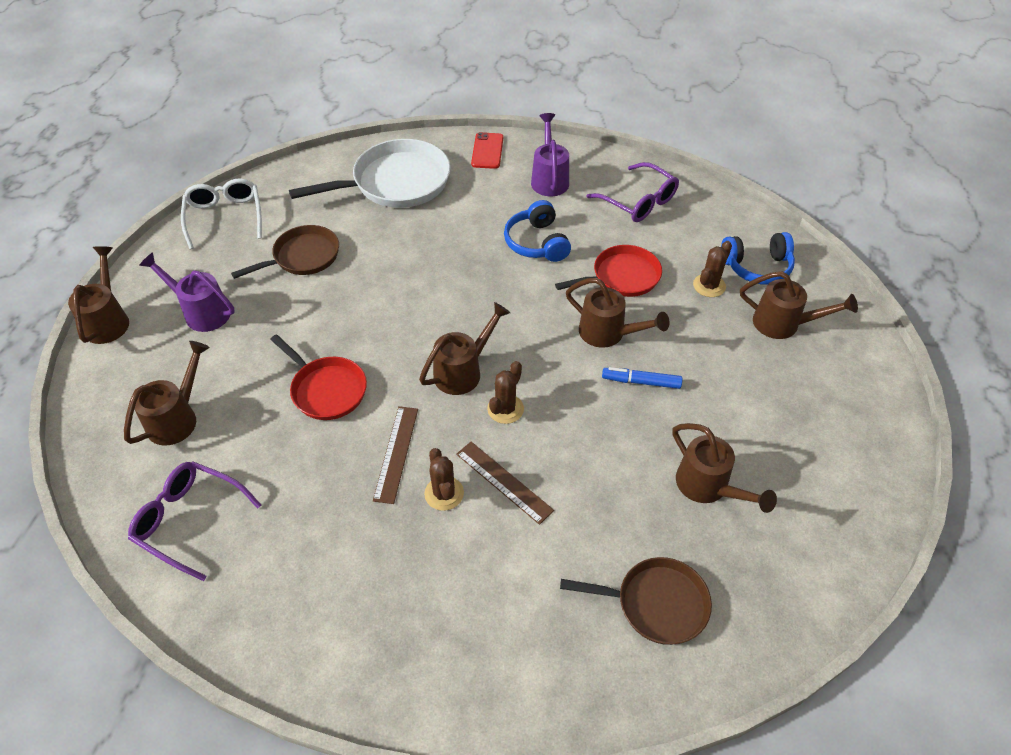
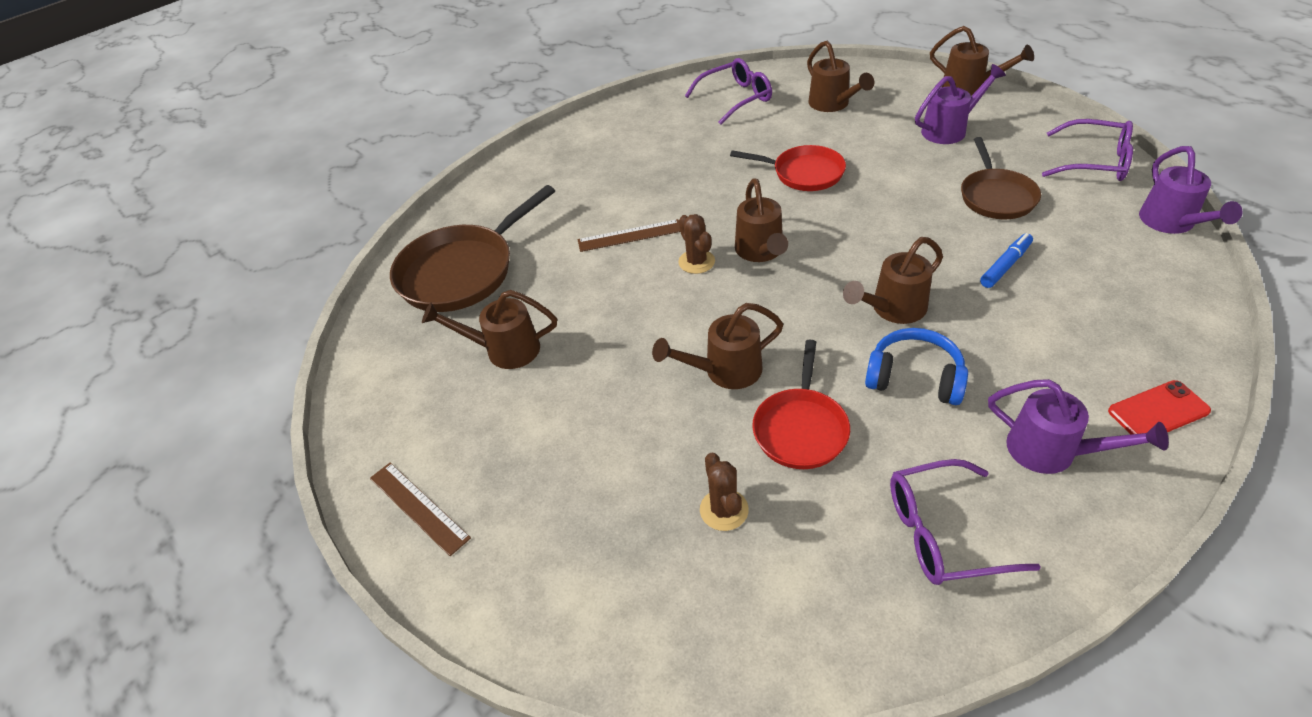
camera: 130 degrees right, 5 degrees down
(225, 217) = (1094, 162): white glasses -> purple glasses
(295, 171) = (1171, 223): none -> purple watering can
(326, 389) = (804, 173): red pan -> red pan turned 150 degrees counterclockwise
(396, 183) = (1109, 296): white pan -> none
(396, 453) = (708, 191): brown ruler -> brown ruler (419, 507)
(444, 493) = (650, 203): brown cactus -> none
(487, 151) = (1158, 411): red phone -> red phone turned 60 degrees counterclockwise
(641, 382) = (645, 364): blue marker -> blue marker (1005, 265)
(656, 604) = (462, 271): brown pan -> brown pan, size x1.58
(757, 267) = (716, 592): blue headphones -> none
(783, 324) = (606, 546): brown watering can -> brown watering can (893, 309)

